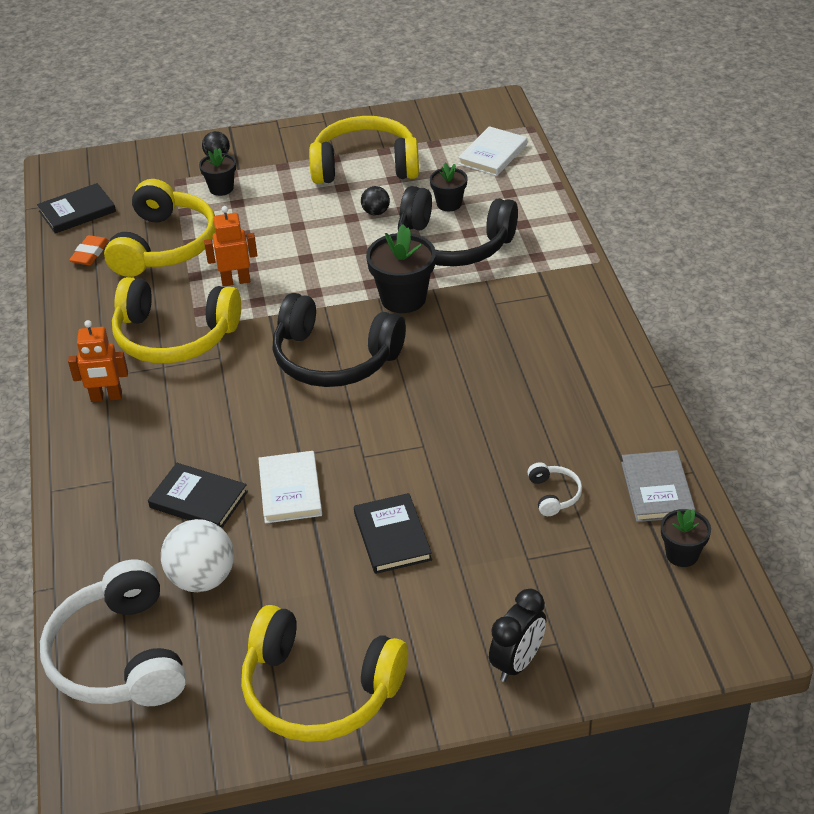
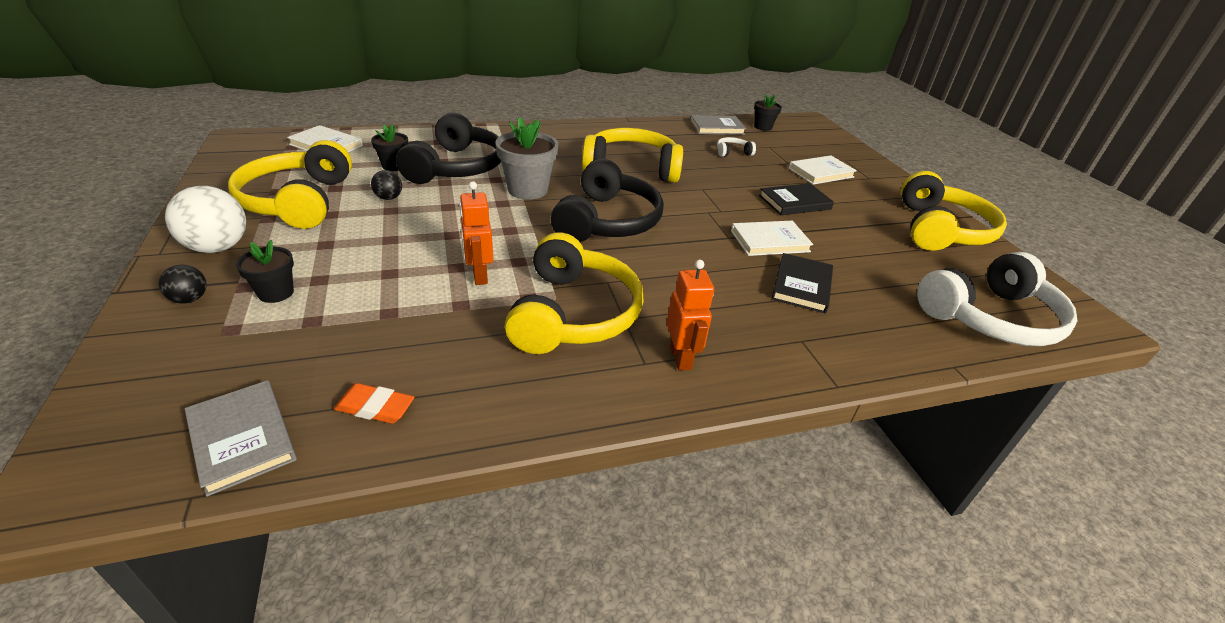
camera: 100 degrees left, 5 degrees down
(77, 211) = (242, 438): black book -> grey book
(164, 245) = (386, 333): yellow headphones -> yellow headphones (631, 168)
(202, 579) = (884, 280): white ball -> white ball (218, 247)
(403, 298) = (527, 190): black flower pot -> grey flower pot
(497, 593) = (821, 172): none -> white book
(517, 663) = (867, 170): black clock -> none

